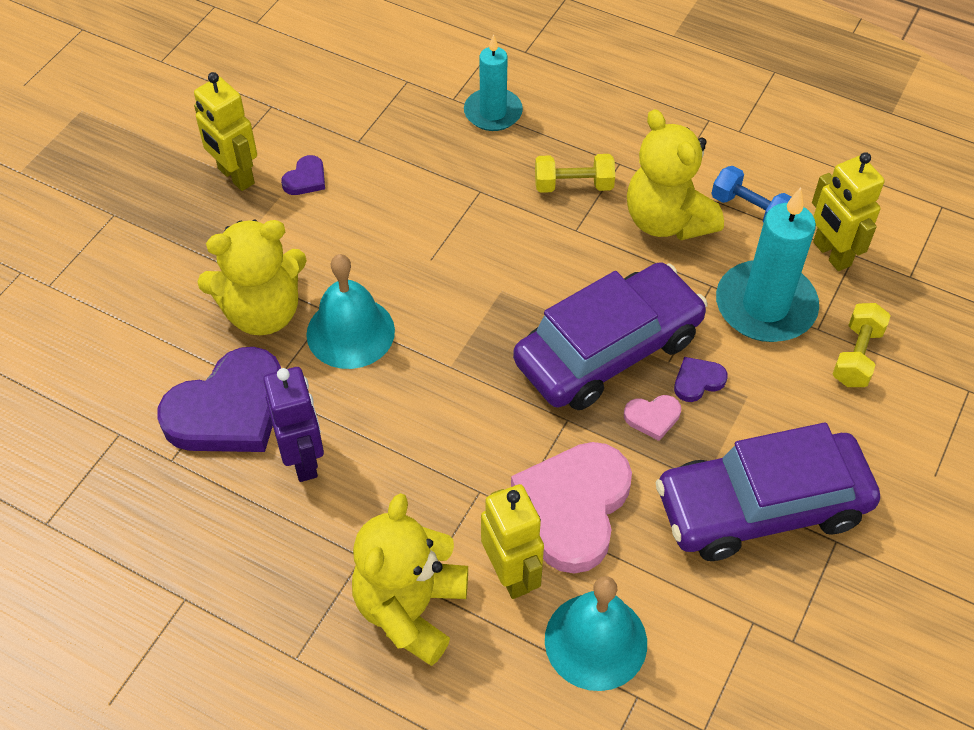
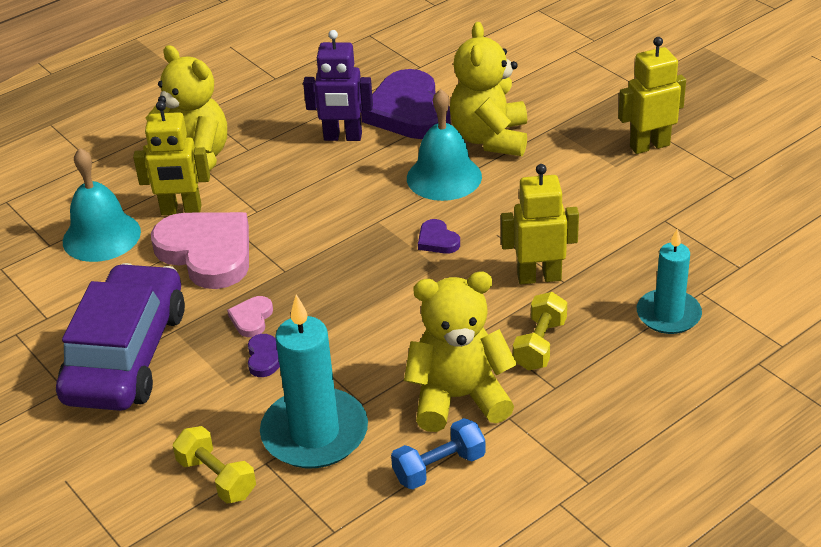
camera: 115 degrees right, 15 degrees down
(306, 179) = (628, 182): purple heart -> purple heart (437, 240)
(608, 350) = (334, 312): purple car -> none
(831, 254) = (345, 511): yellow robot -> yellow robot (539, 277)

